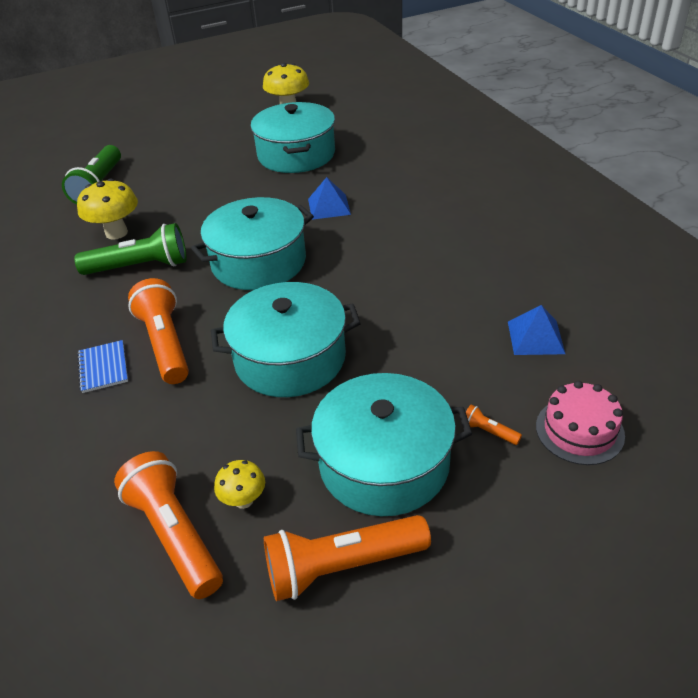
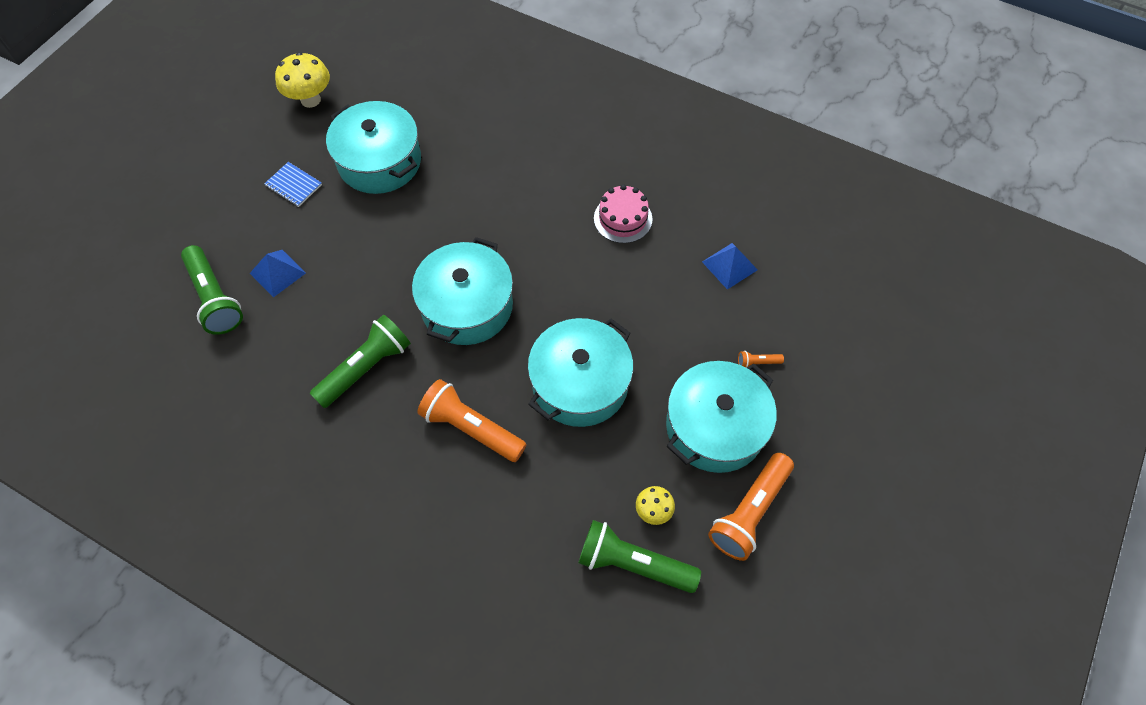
camera: 40 degrees left, 20 degrees up
(103, 368) = (444, 479): blue notebook -> blue notebook (293, 185)
(116, 233) = (300, 344): yellow mushroom -> none
(175, 535) = (633, 563): orange flashlight -> green flashlight
(329, 206) = (470, 212): blue pyramid -> blue pyramid (277, 273)
(579, 430) = (807, 328): pink cake -> pink cake (623, 218)

